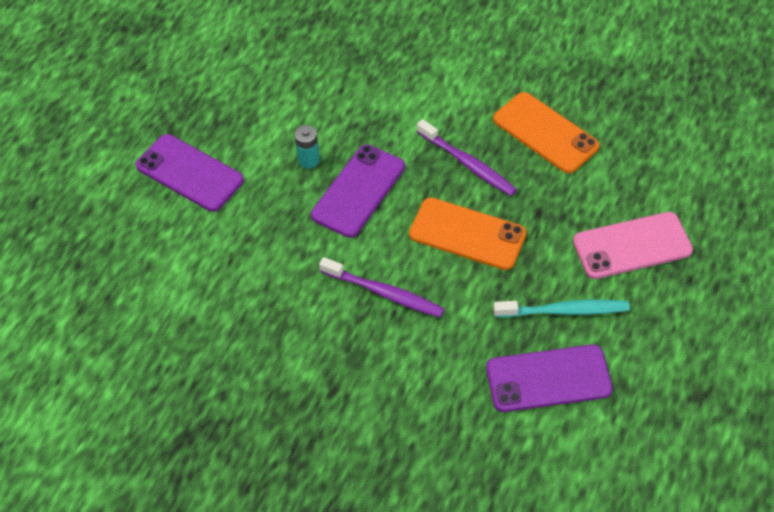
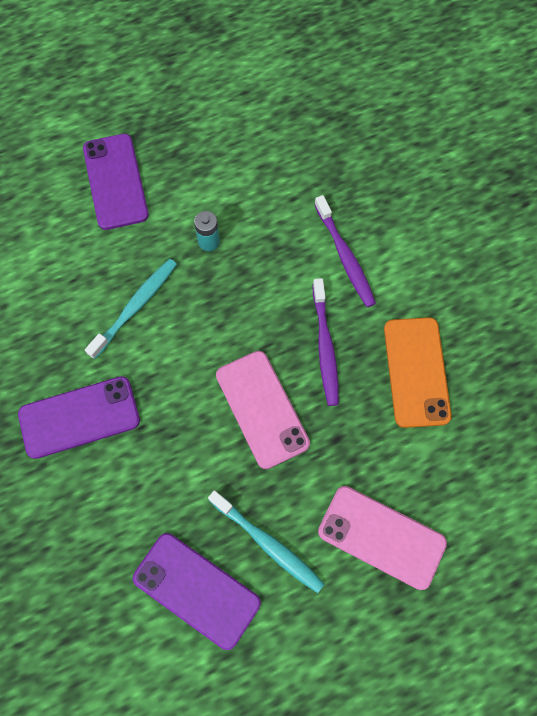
camera: 40 degrees right, 15 degrees up
(300, 241) = (135, 307): none -> turquoise toothbrush
(358, 191) = (218, 300): purple phone -> purple phone (79, 417)
(384, 293) = (151, 404): purple toothbrush -> purple toothbrush (345, 256)
(467, 234) = (262, 409): orange phone -> pink phone

